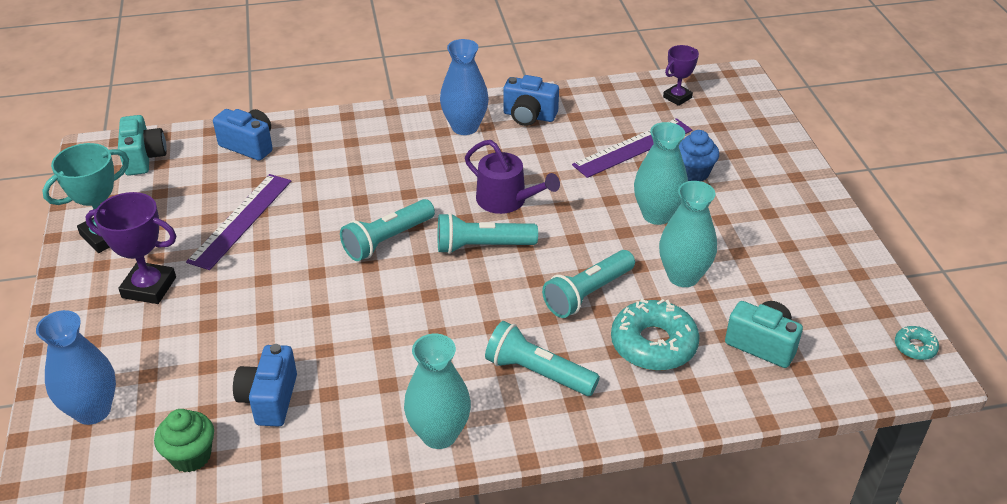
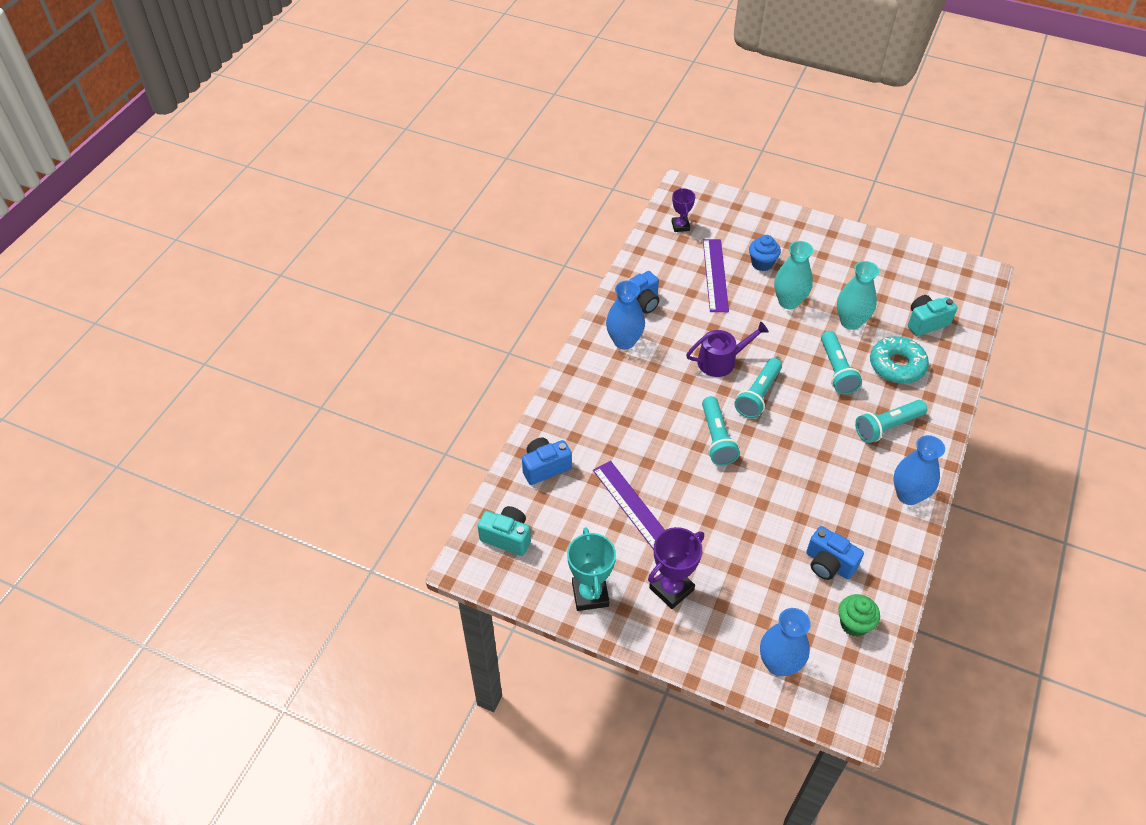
camera: 55 degrees left, 10 degrees up
(439, 434) = (908, 495): turquoise vase -> blue vase
(915, 347) = (965, 268): turquoise donut -> none

